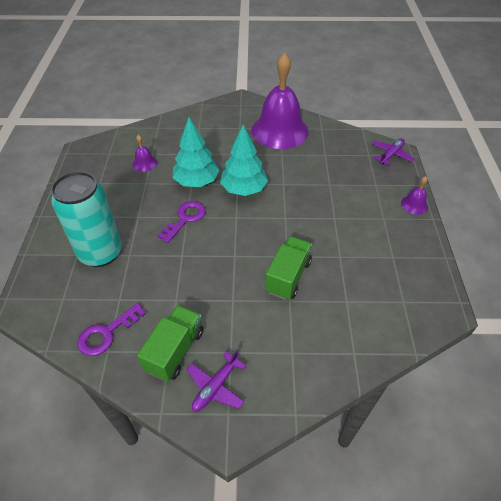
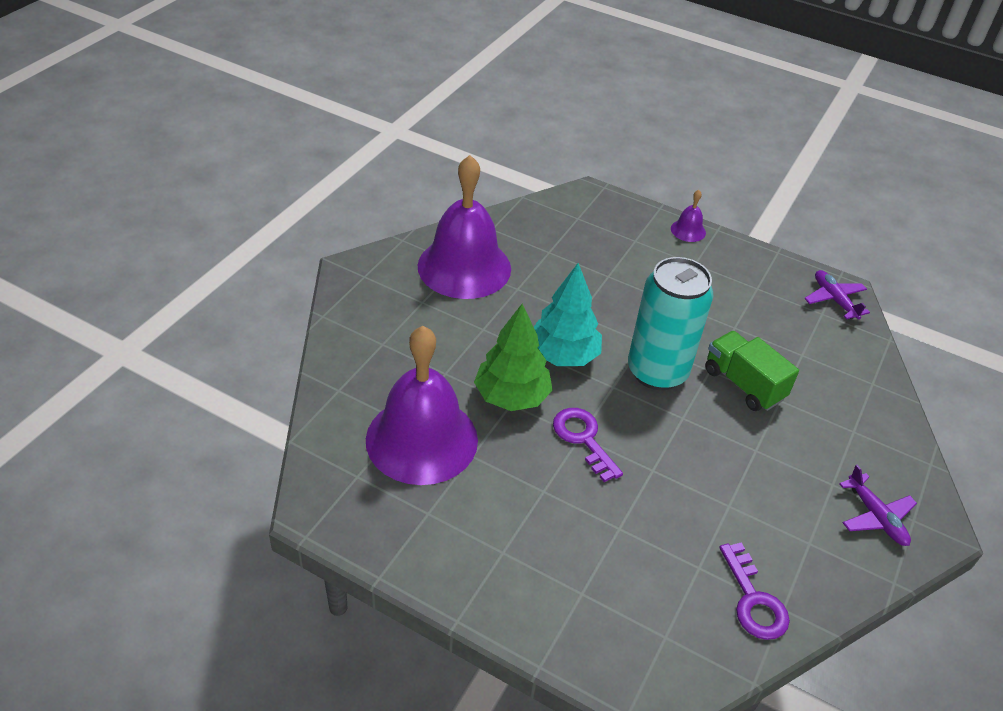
camera: 65 degrees left, 5 degrees down
(100, 253) = (596, 561): turquoise can -> turquoise can (657, 372)
(144, 163) = (422, 439): purple bell -> purple bell, size x2.48
(175, 350) = (810, 536): green truck -> none
(196, 182) = (512, 396): turquoise tree -> green tree
(391, 155) = (592, 201): purple plane -> purple plane (834, 300)

